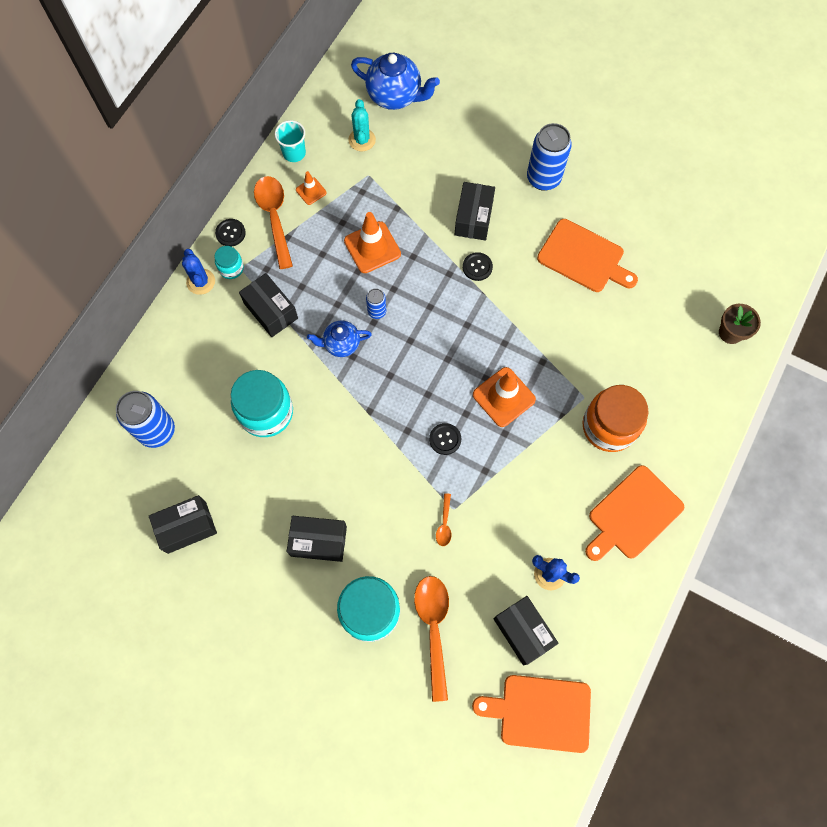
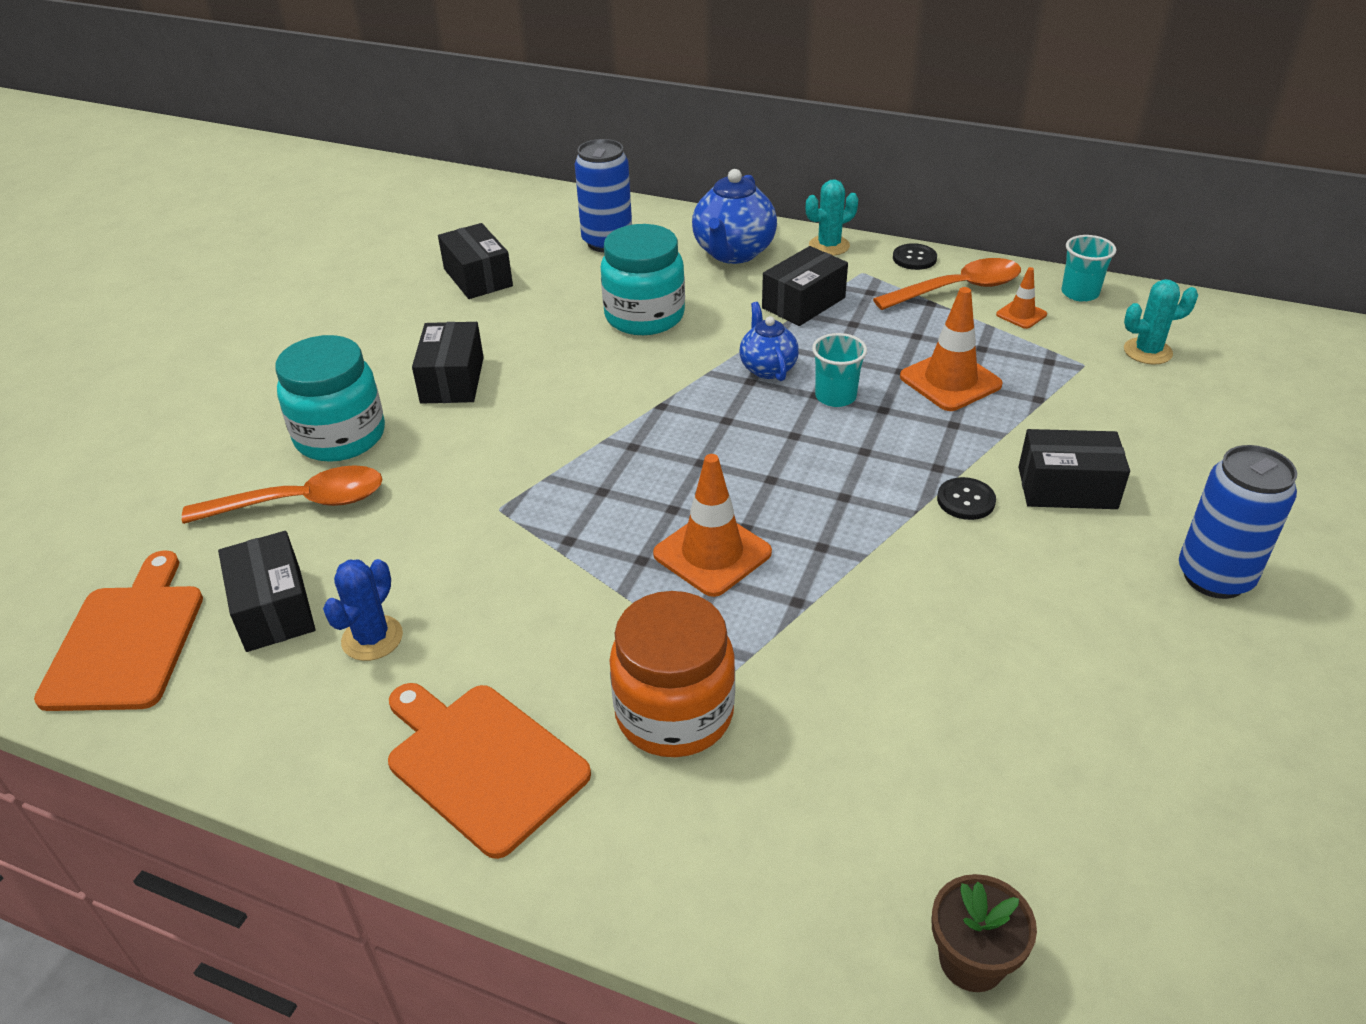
camera: 85 degrees right, 30 degrees down
(201, 282) = (829, 246): blue cactus -> turquoise cactus
(231, 268) = (859, 265): turquoise jar -> none
(377, 311) = (835, 396): blue can -> turquoise cup
(395, 96) = (1261, 377): blue teapot -> blue teapot (733, 253)
(444, 524) = (473, 500): orange spoon -> none
(445, 439) = (622, 488): black button -> none
(523, 631) = (273, 609): black box -> black box turned 75 degrees counterclockwise
(584, 257) = (1057, 652): orange cutting board -> none

